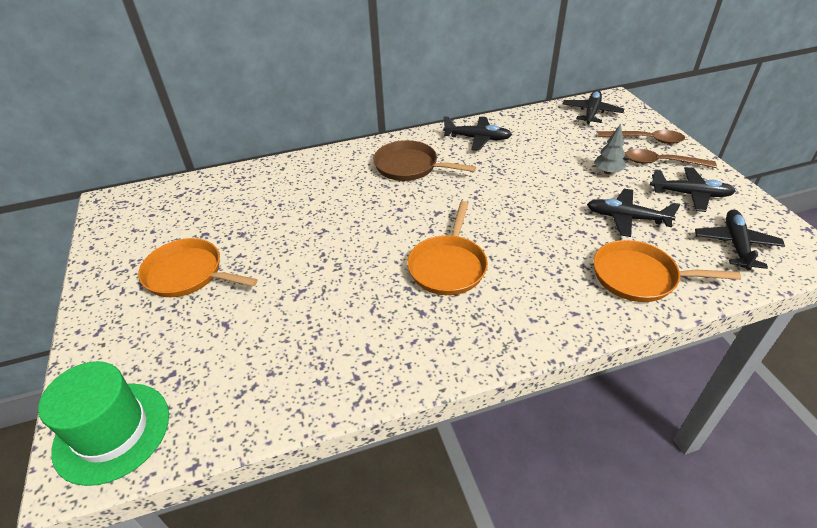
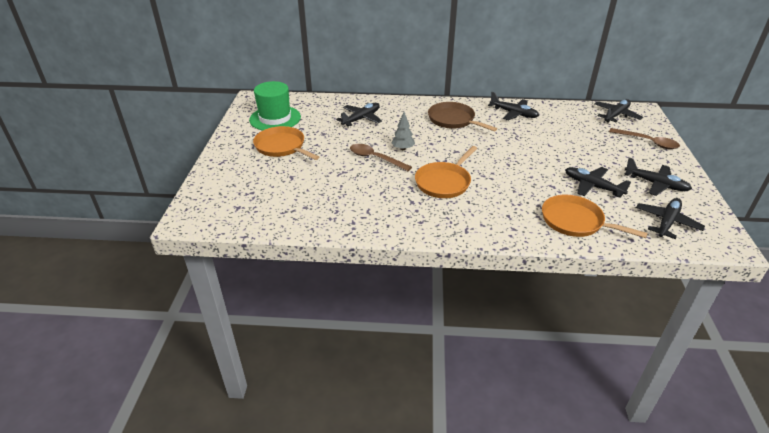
camera: 20 degrees right, 5 degrees down
(112, 432) = (210, 209): green hat -> green hat (275, 118)
(286, 195) = (361, 119): none -> black plane
(607, 172) = (599, 155): grey tree -> grey tree (403, 148)
(661, 162) = (648, 159): brown spoon -> brown spoon (375, 158)

